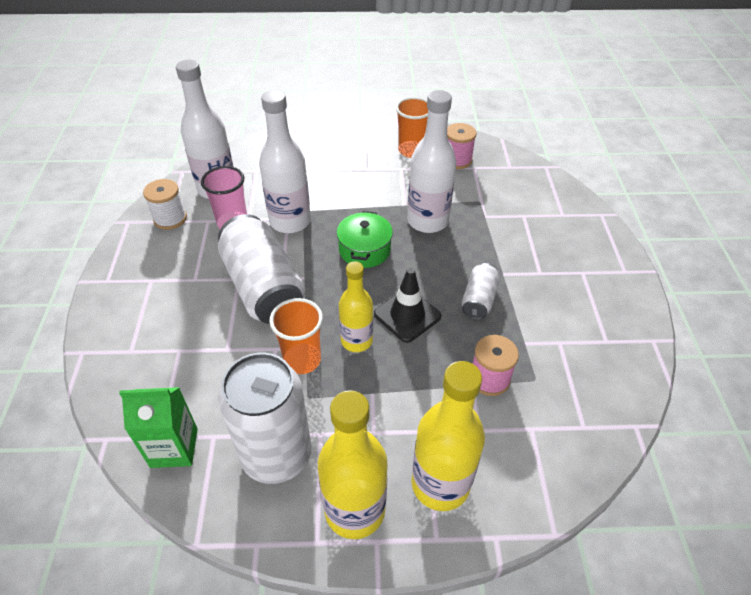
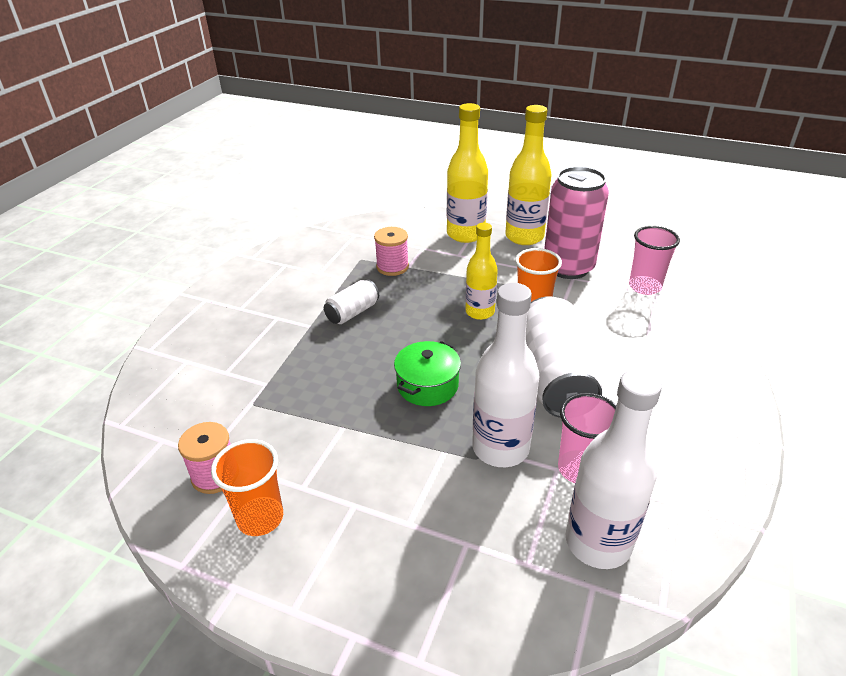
camera: 155 degrees left, 10 degrees down
(170, 218) = (672, 506): white spool -> none
(174, 448) = (644, 287): green carton -> pink cup
(276, 455) = (568, 267): white can -> pink can
(407, 315) = (424, 318): black traffic cone -> none
(427, 221) = (334, 397): white bottle -> none

